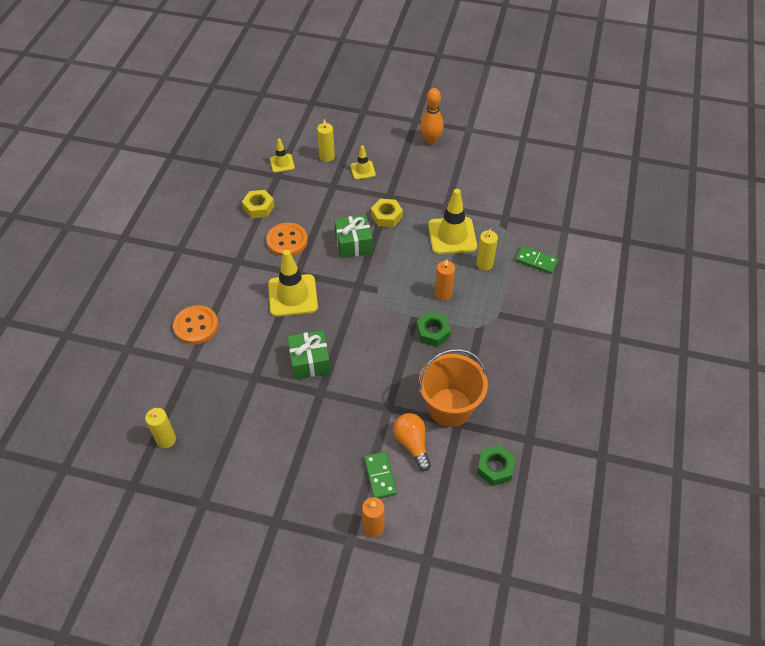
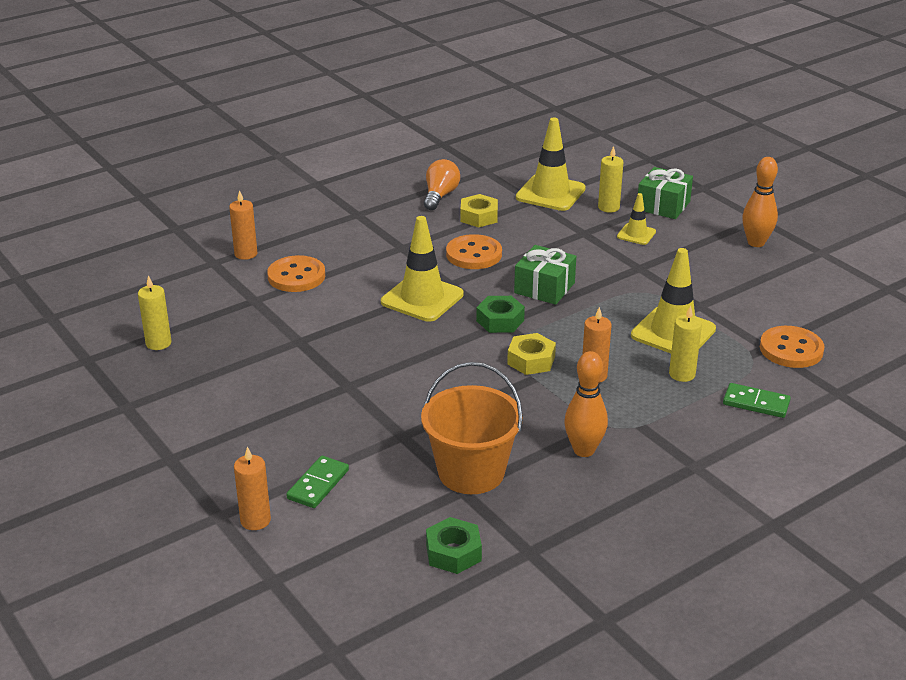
camera: 40 degrees right, 20 degrees down
(141, 328) = (246, 254): none -> orange candle
(282, 163) = (550, 193): yellow traffic cone -> yellow traffic cone, size x1.87
(310, 361) = (370, 357): green gift -> green gift (663, 205)
(386, 216) = (613, 282): yellow nut -> yellow nut (531, 360)
(412, 444) = (388, 478): orange light bulb -> orange light bulb (440, 196)
(433, 332) = (537, 401): green nut -> green nut (500, 320)
(488, 351) = (584, 450): none -> orange bowling pin
(518, 212) = (791, 349): none -> orange button
(536, 261) = (756, 403): green domino -> green domino turned 45 degrees counterclockwise

